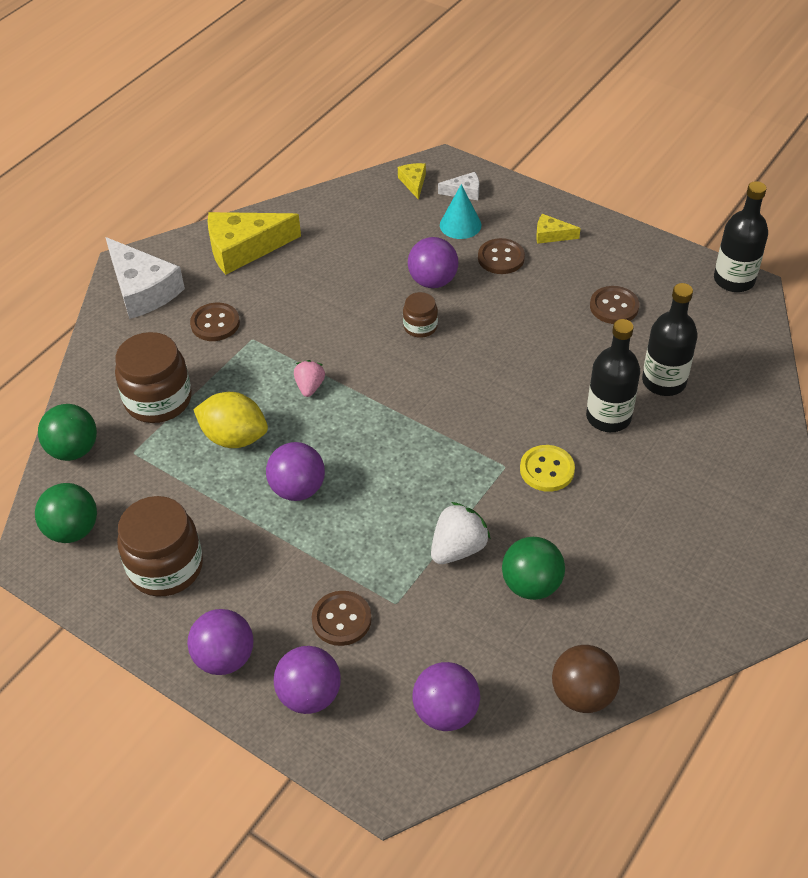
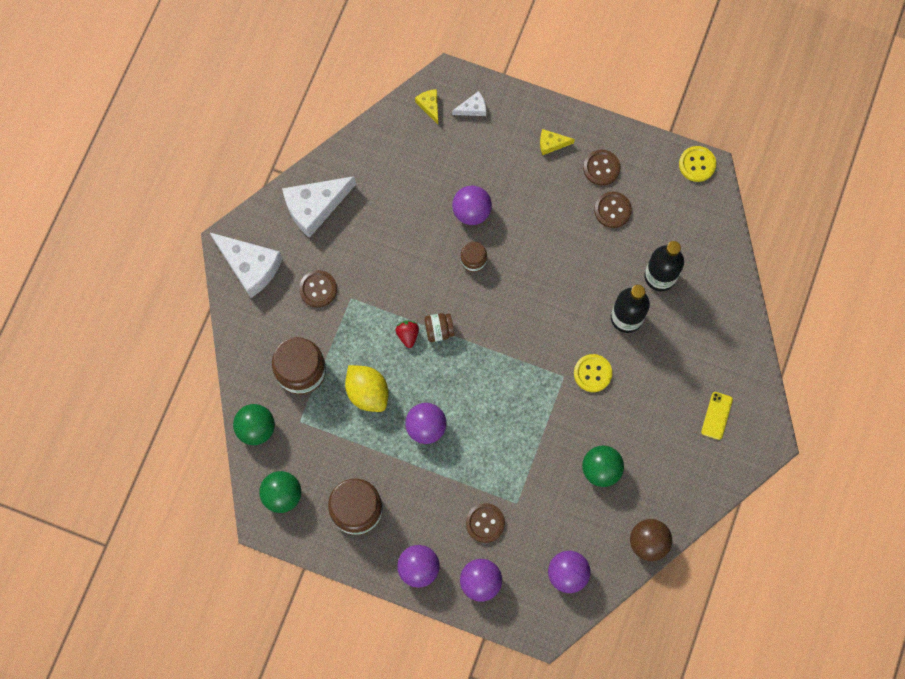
camera: 15 degrees left, 25 degrees up
(234, 437) = (367, 392): yellow lemon -> yellow lemon turned 45 degrees clockwise
(244, 248) = (315, 207): yellow cheese -> white cheese
(310, 387) = (408, 335): pink strawberry -> red strawberry
(352, 389) = (439, 330): none -> brown jar
(458, 548) = (547, 451): white strawberry -> none
(460, 225) = (478, 146): turquoise cone -> none
(501, 258) = (518, 176): brown button -> brown button (601, 168)
(718, 551) = (716, 415): none -> yellow phone
(734, 280) = (697, 164): black bottle -> yellow button

